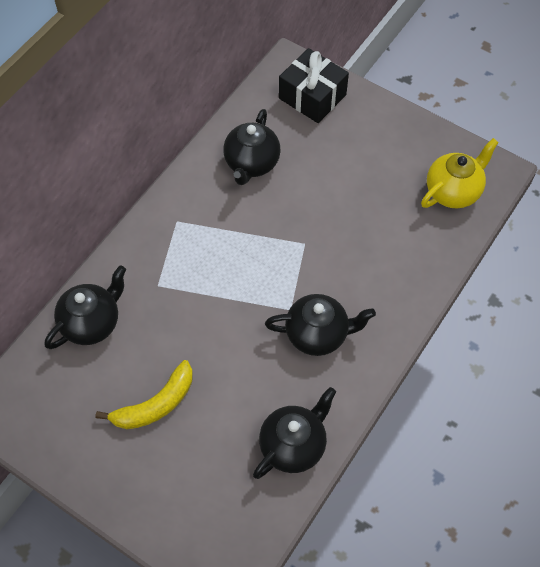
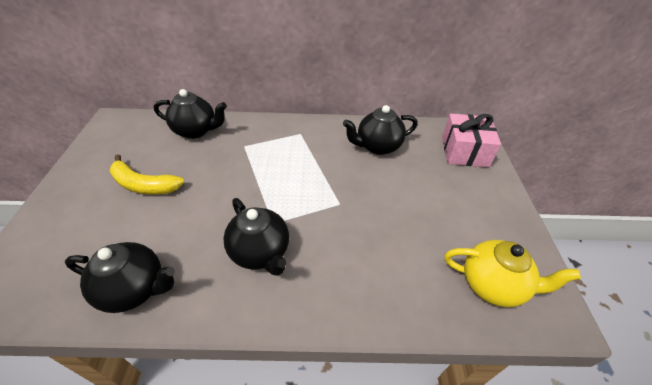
camera: 55 degrees right, 15 degrees down
(312, 96) = (464, 151): black gift -> pink gift

